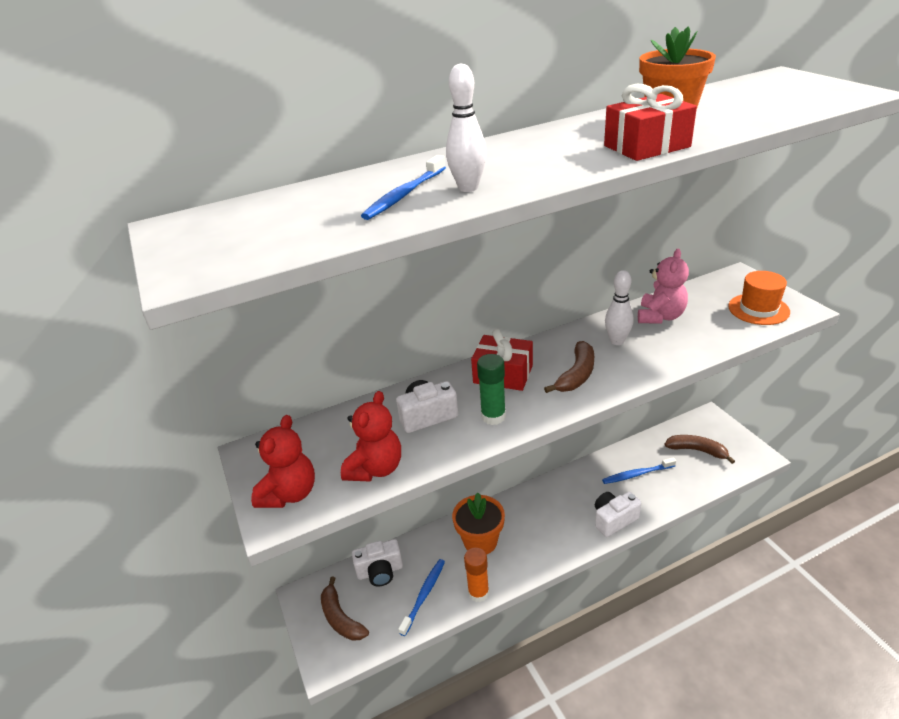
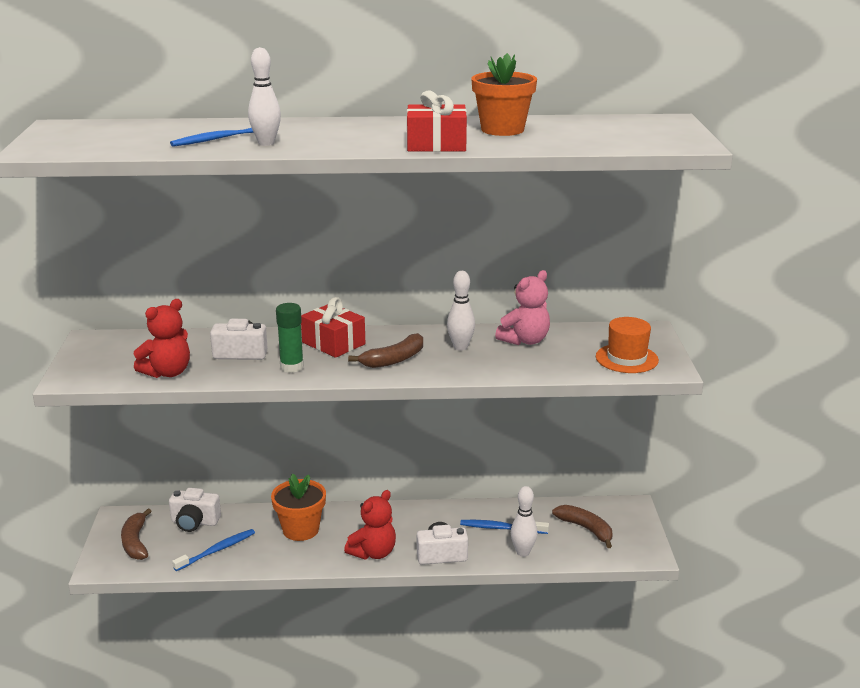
camera: 20 degrees right, 10 degrees down
(290, 493) = (93, 369): red teddy bear -> red teddy bear (373, 553)
(478, 593) = (265, 564): orange glue stick -> none
(672, 491) = (523, 552): none -> white bowling pin

